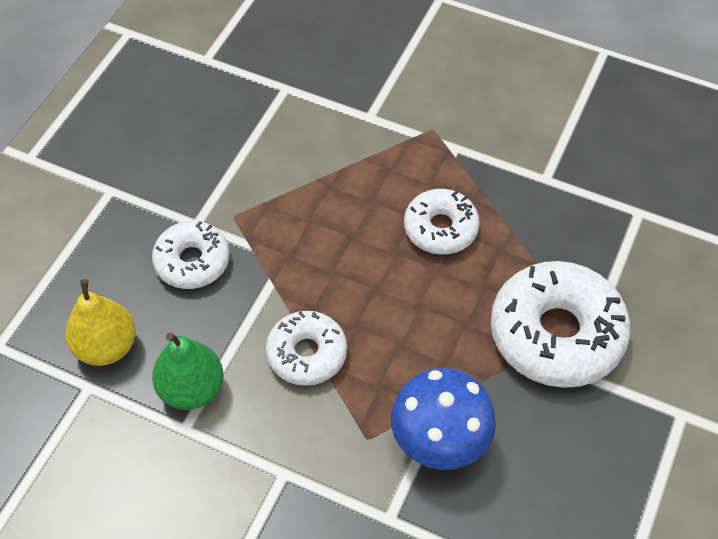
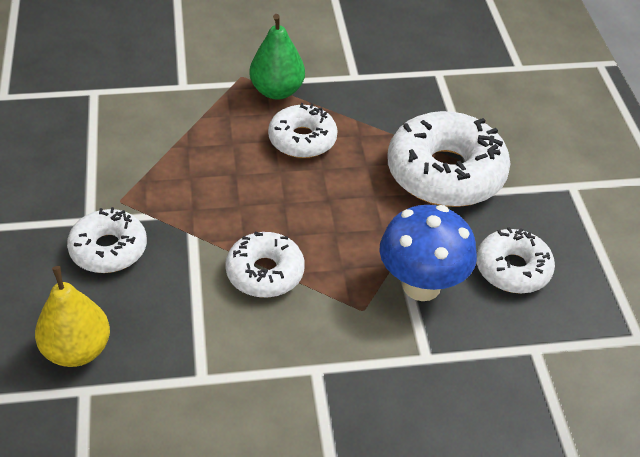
camera: 35 degrees left, 10 degrees down
(191, 389) = (184, 345): green pear -> green pear (277, 91)
(543, 474) = (512, 269): none -> white donut

